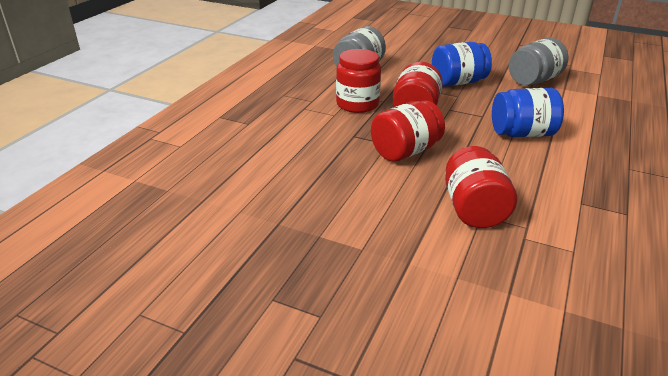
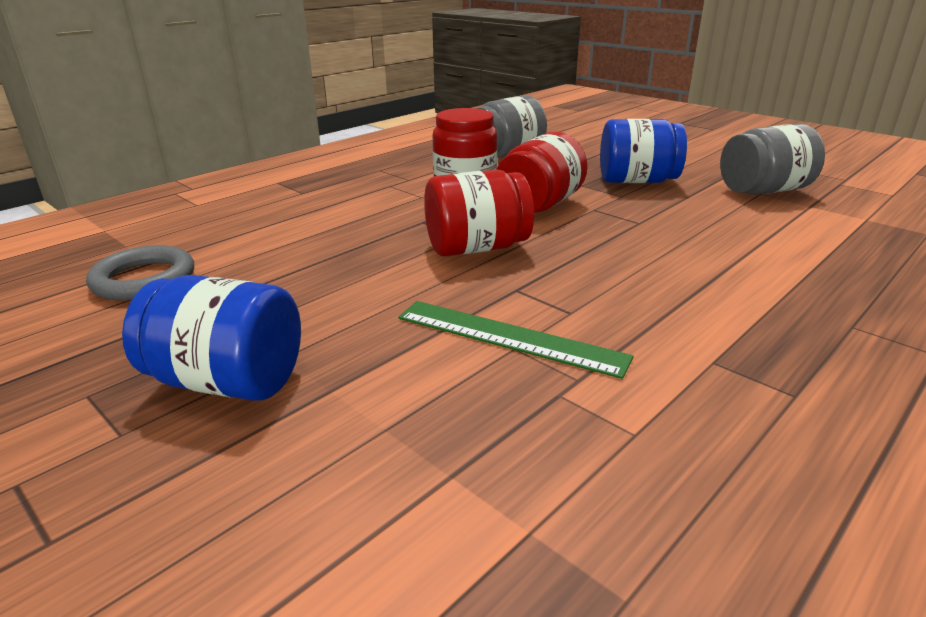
camera: 20 degrees right, 5 degrees down
(214, 214) = (144, 279): none -> grey ring
(474, 209) = (509, 337): red jar -> green ruler
(522, 133) = (685, 251): blue jar -> blue jar (228, 381)

